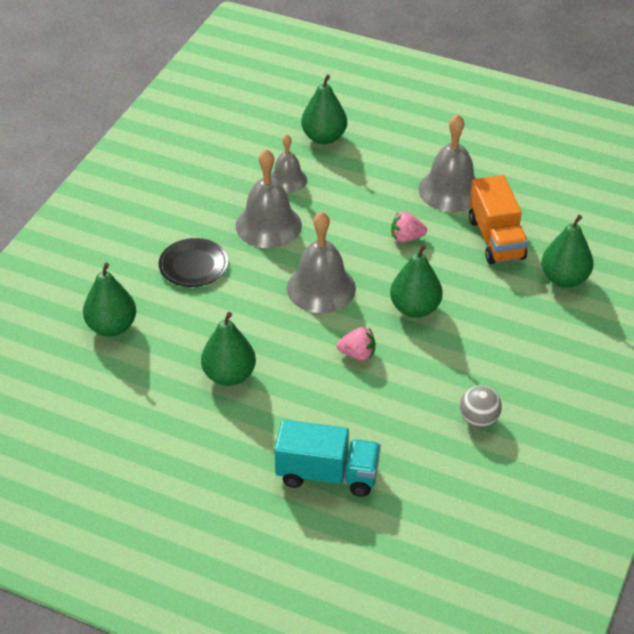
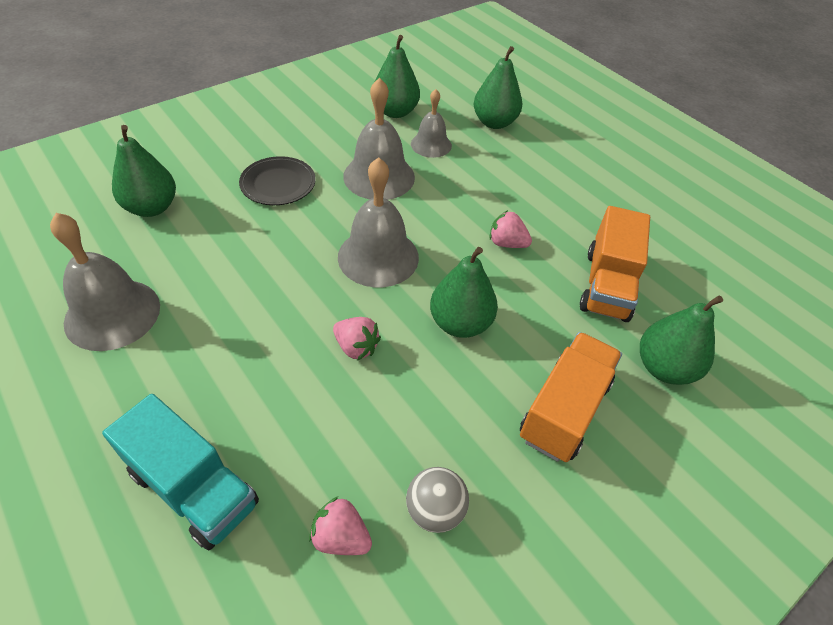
camera: 25 degrees right, 5 degrees up
(229, 375) = (206, 307): green pear -> green pear (395, 112)
(435, 457) = (341, 537): none -> pink strawberry
(450, 190) = (588, 215): grey bell -> grey bell (112, 314)
(518, 332) = (564, 410): none -> orange truck

